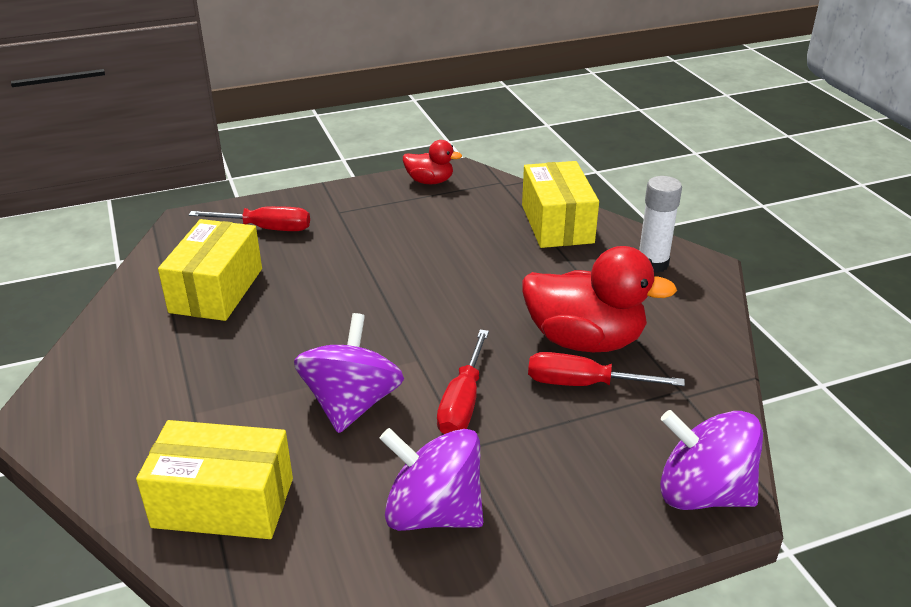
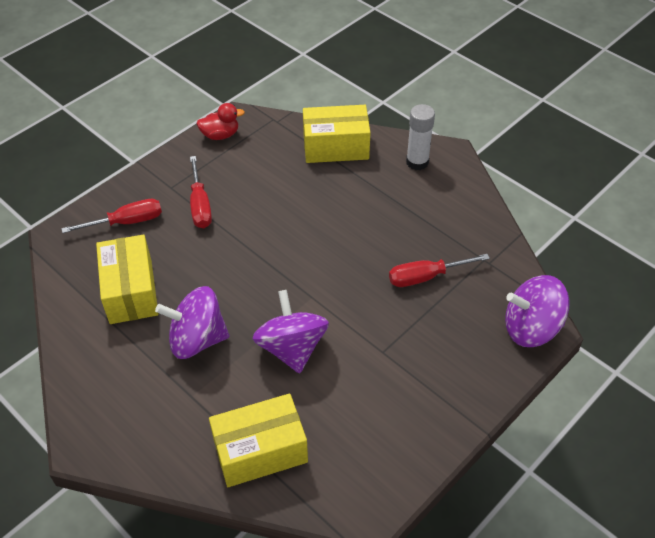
camera: 25 degrees left, 15 degrees up
(433, 512) = (391, 404): purple spinning top -> purple spinning top (197, 339)
(462, 403) = (361, 319): red screwdriver -> red screwdriver (200, 205)
(557, 224) = (336, 147): yellow box -> yellow box turned 60 degrees counterclockwise
(585, 340) = (408, 242): red duck -> none

